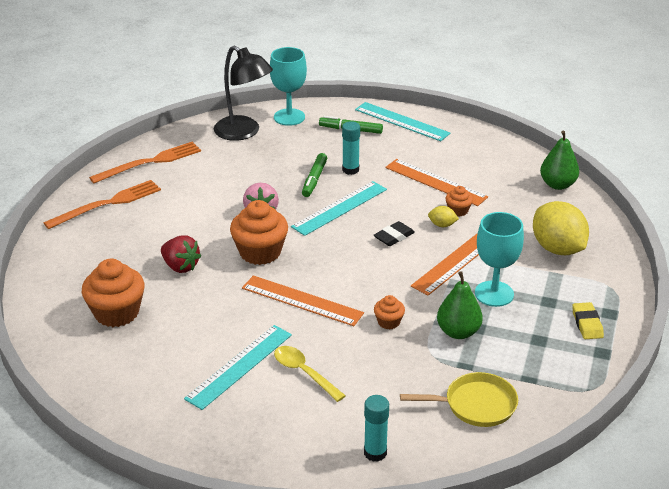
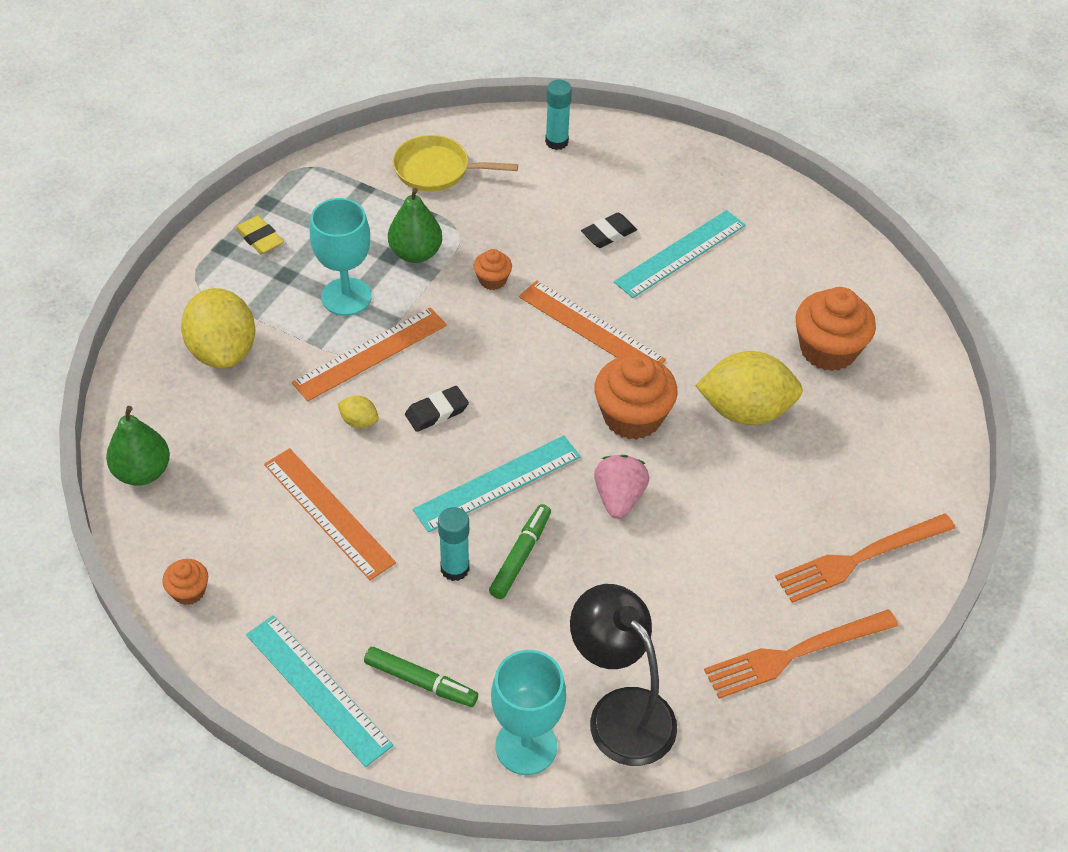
camera: 170 degrees left, 15 degrees up
(180, 266) = (745, 411): red strawberry -> yellow lemon
(304, 373) = (608, 233): yellow spoon -> black eraser
(458, 210) = (323, 445): orange cupcake -> orange cupcake (189, 591)
(587, 324) = (259, 238): yellow eraser -> yellow eraser turned 45 degrees counterclockwise

